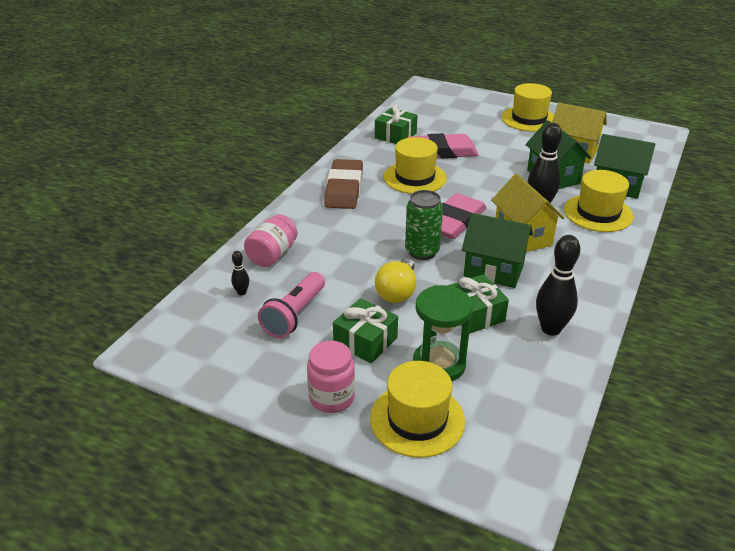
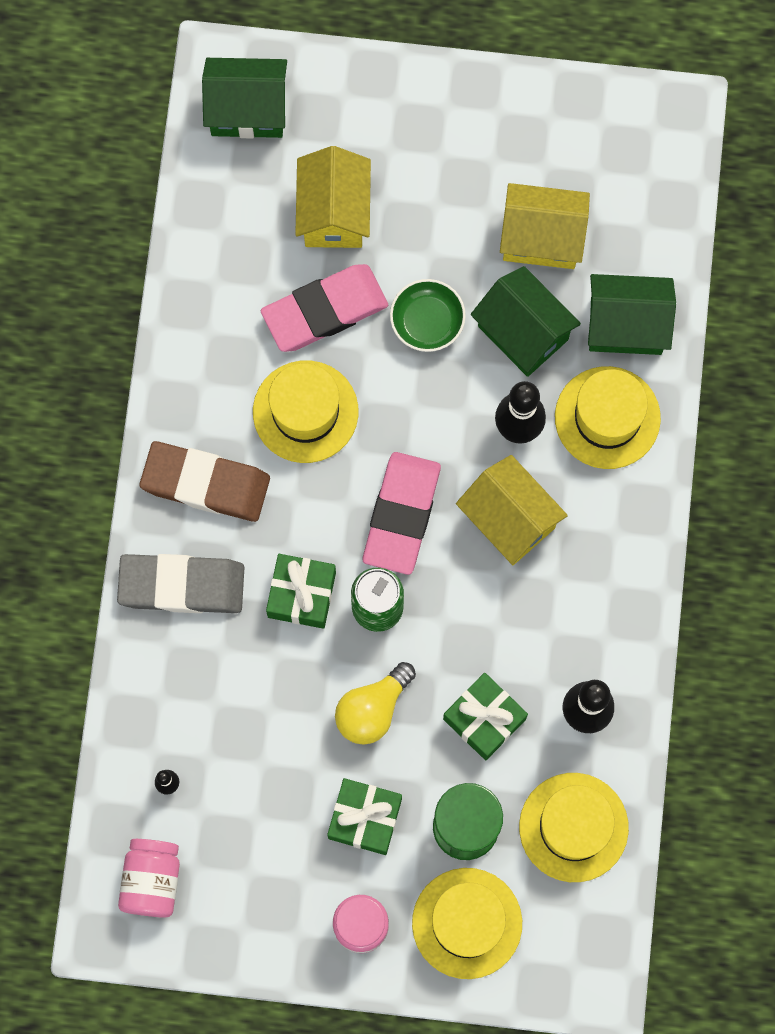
camera: 20 degrees left, 40 degrees up
(272, 255) = (171, 690): pink jar -> pink jar (152, 880)
(294, 315) = (258, 803): pink flashlight -> none
(306, 218) = (181, 585): none -> grey eraser
(344, 188) = (205, 483): brown eraser -> brown eraser turned 60 degrees counterclockwise
(395, 135) = (228, 282): green gift -> green gift (302, 594)
(397, 292) = (372, 709): yellow light bulb -> yellow light bulb turned 45 degrees clockwise
(461, 127) = (334, 213): none -> yellow house
(493, 270) = (487, 616): green house -> green house (247, 110)
(498, 164) = (427, 321): none -> green bowl
(529, 119) = (445, 139): yellow hat -> yellow hat (573, 827)

